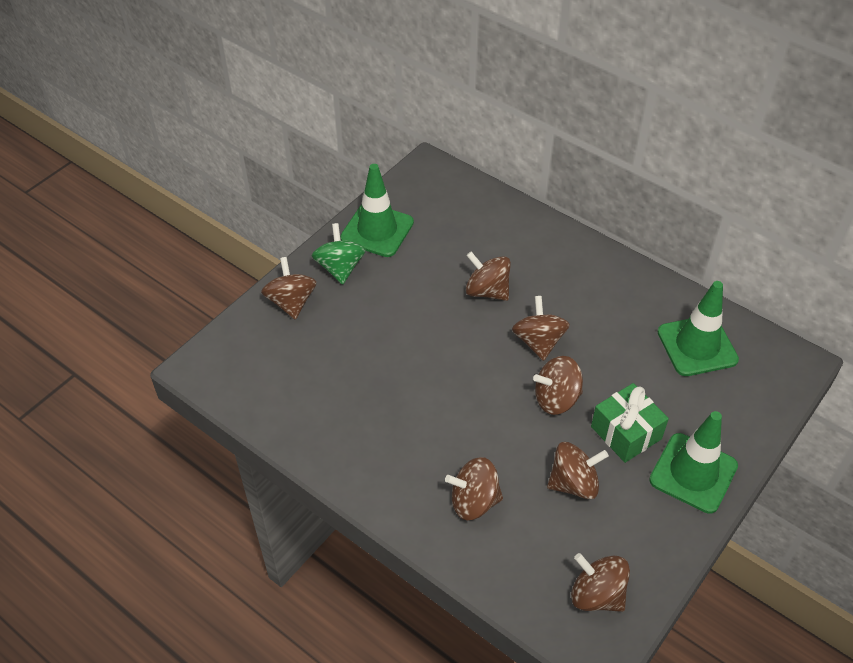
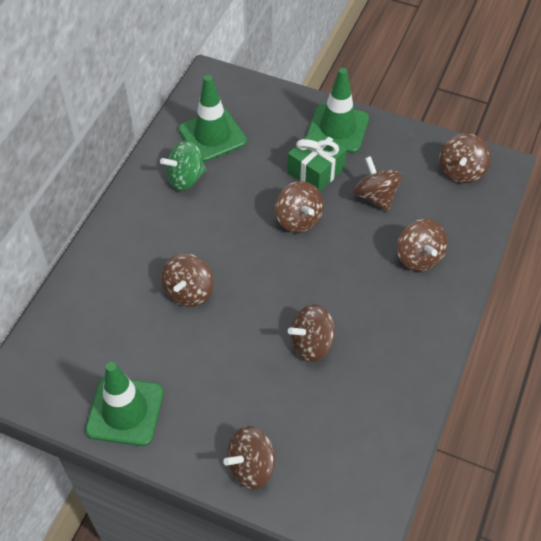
camera: 105 degrees left, 5 degrees up
(340, 268) = (190, 432): green spinning top -> green spinning top (185, 178)
(538, 342) = (240, 241): brown spinning top -> brown spinning top (311, 344)

